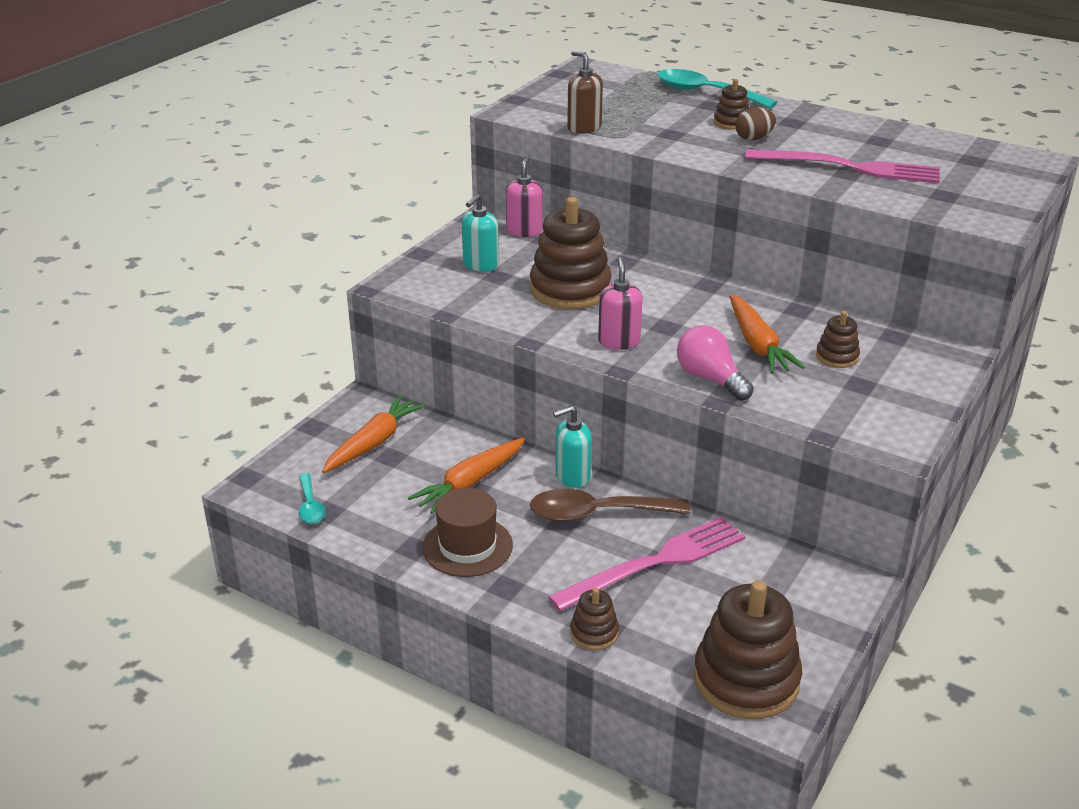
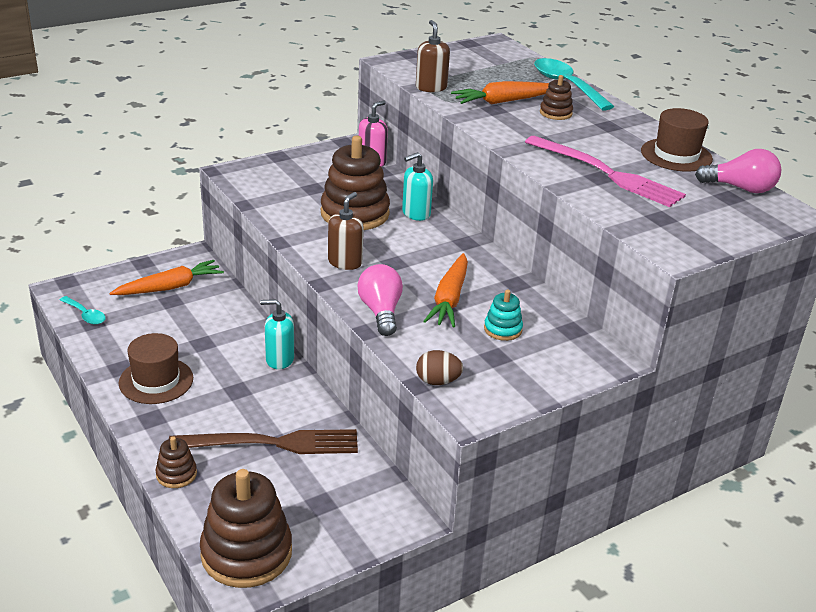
camera: 25 degrees right, 0 degrees up
(310, 506) = (85, 315): turquoise spoon -> turquoise spoon turned 60 degrees counterclockwise
(471, 482) = (205, 338): orange carrot -> orange carrot (504, 101)
(480, 265) = (311, 177): turquoise soap dispenser -> turquoise soap dispenser (416, 213)
(597, 513) = (268, 392): brown spoon -> none
(619, 341) = (345, 262): pink soap dispenser -> brown soap dispenser
(655, 563) = (272, 443): pink fork -> brown fork
(753, 138) = (557, 130): brown egg -> brown egg (437, 381)
(837, 357) = (502, 329): brown stacking toy -> turquoise stacking toy
(883, 134) = (676, 155): none -> brown hat
(971, 149) = (740, 188): none -> pink light bulb

